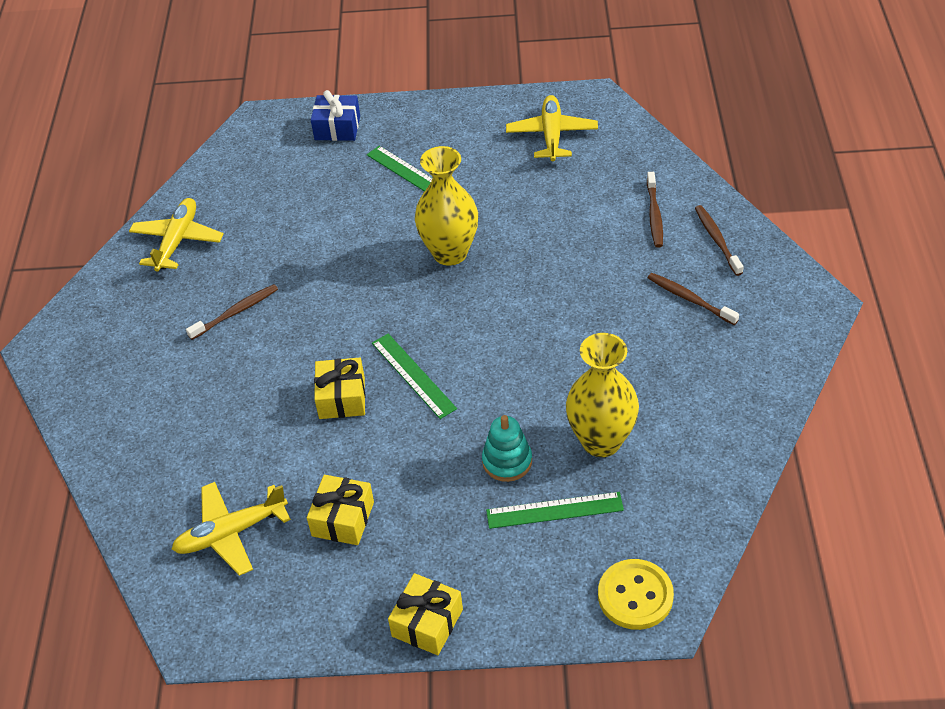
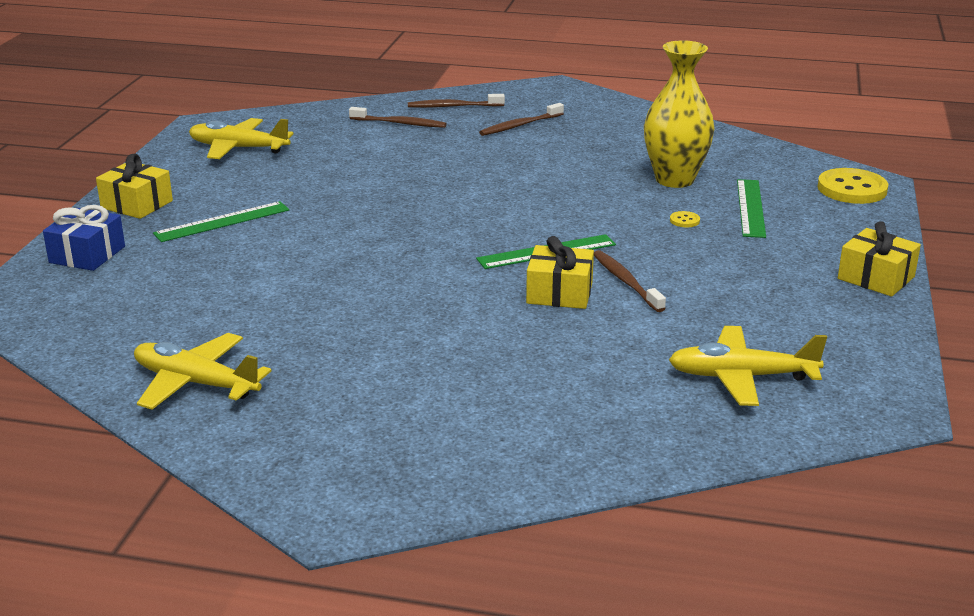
camera: 80 degrees left, 20 degrees down
(230, 533) = (741, 377): yellow plane -> yellow plane turned 105 degrees clockwise
(235, 312) = (374, 348): brown toothbrush -> brown toothbrush (626, 282)
(343, 519) = (736, 308): yellow gift -> yellow gift (137, 204)
(450, 253) = (374, 215): yellow vase -> none
(507, 461) = (684, 220): turquoise stacking toy -> yellow button

